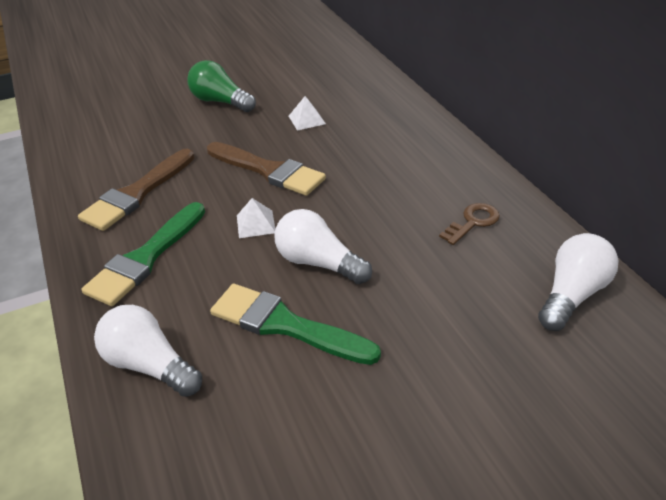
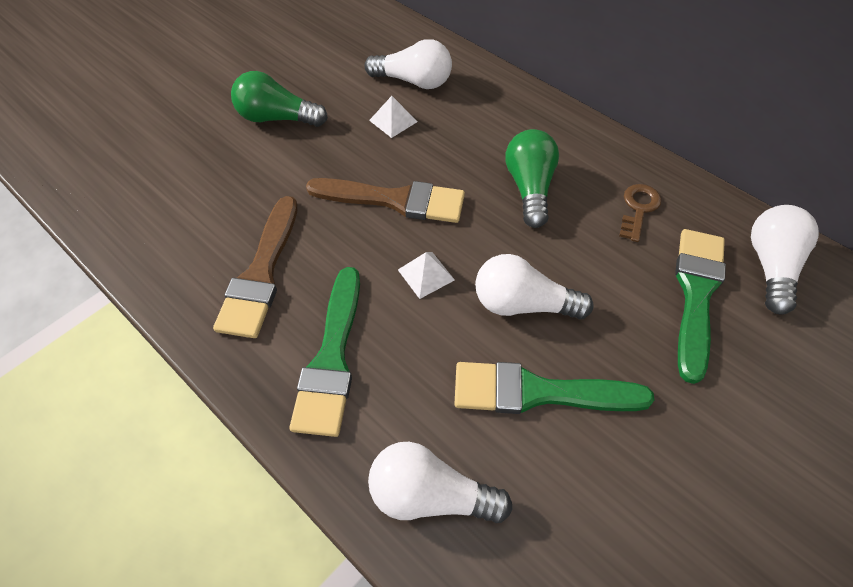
camera: 25 degrees left, 15 degrees up
(343, 97) = (413, 81): none -> white light bulb
(385, 186) = (529, 188): none -> green light bulb
(480, 296) = (696, 294): none -> green brush

